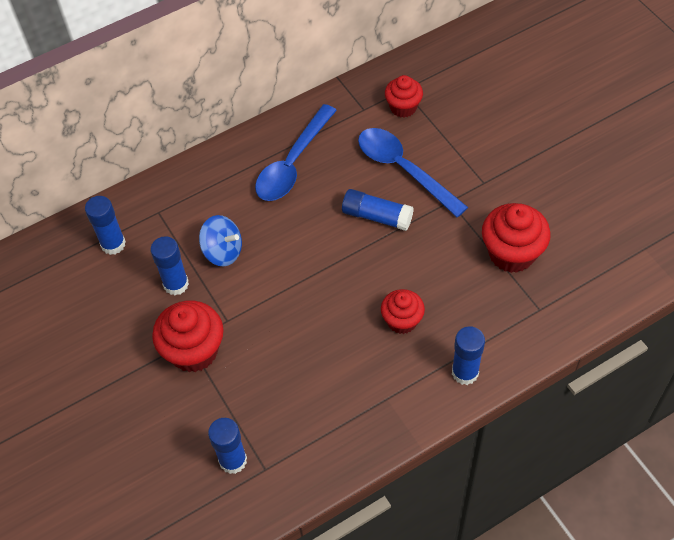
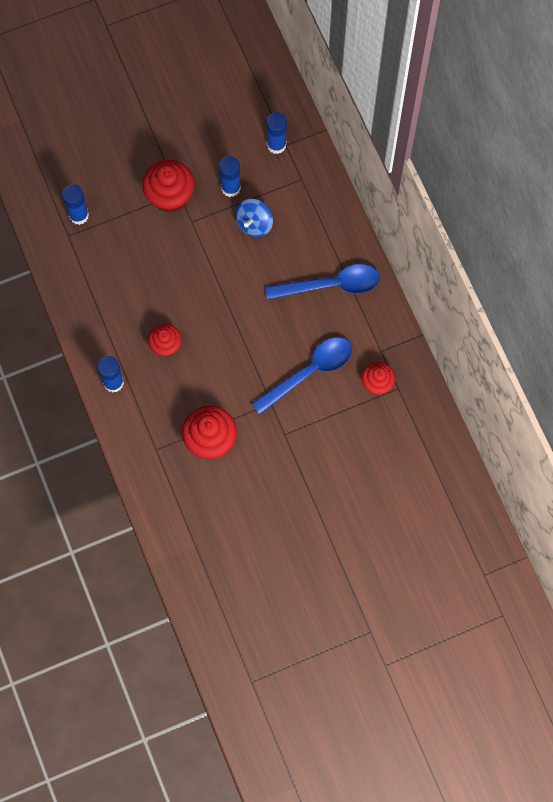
camera: 95 degrees right, 15 degrees up
(292, 164) = (331, 285): blue spoon -> blue spoon turned 135 degrees clockwise
(377, 216) = (266, 343): blue glue stick -> none

